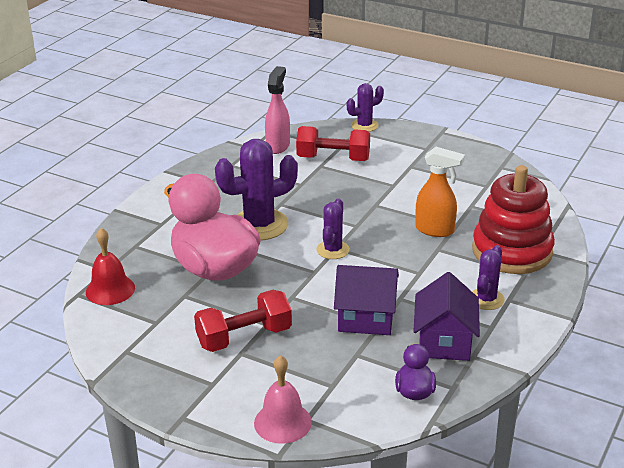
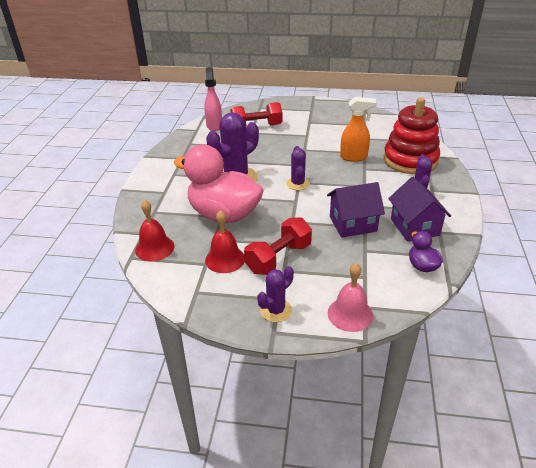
camera: 20 degrees left, 5 degrees up
(181, 322) = (225, 259): none -> red bell
(364, 125) = (262, 103): purple cactus -> purple cactus (276, 310)

